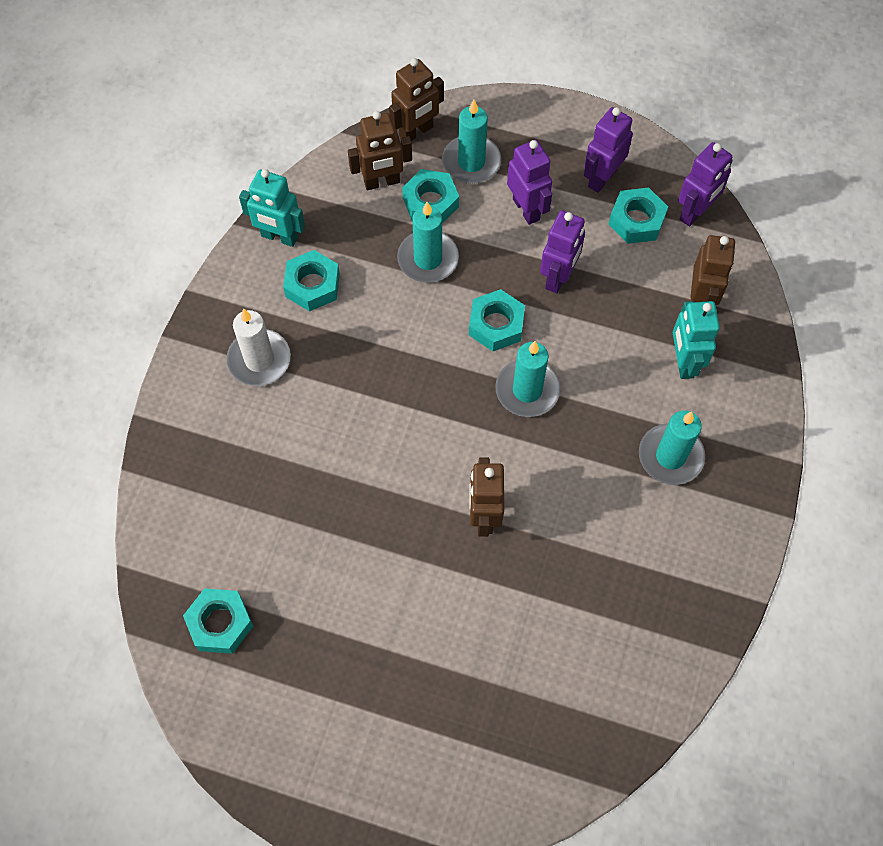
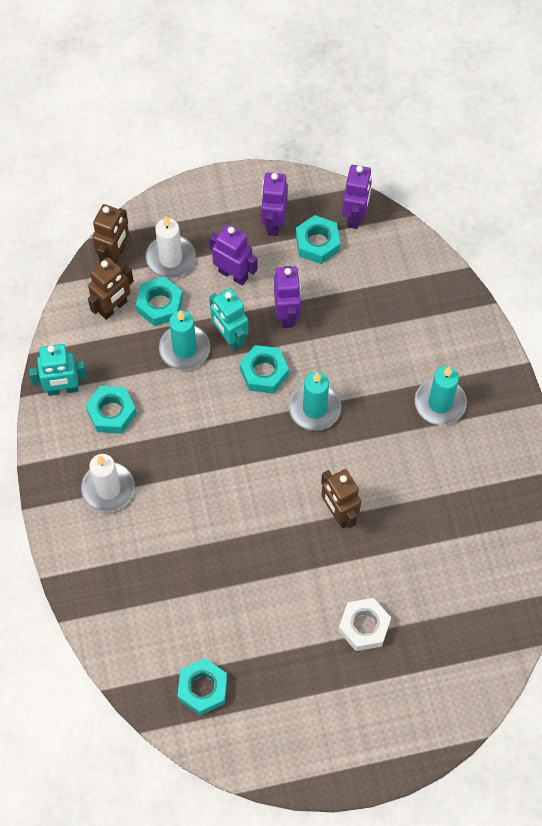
camera: 30 degrees left, 0 degrees up
(435, 655) = (364, 626): none -> white nut
(471, 162) = (170, 258): turquoise candle -> white candle
(683, 362) = (410, 331): turquoise robot -> turquoise robot (230, 337)
(701, 300) = (396, 279): brown robot -> none

